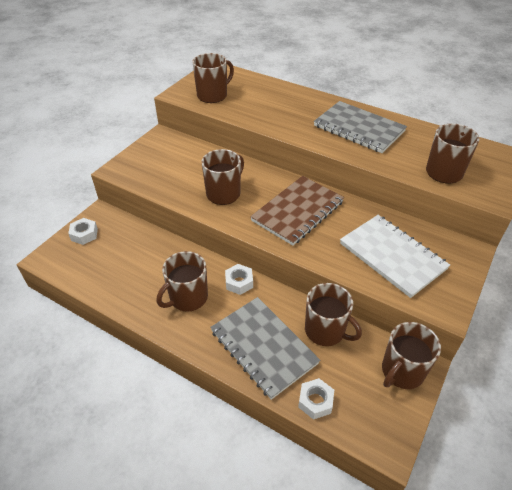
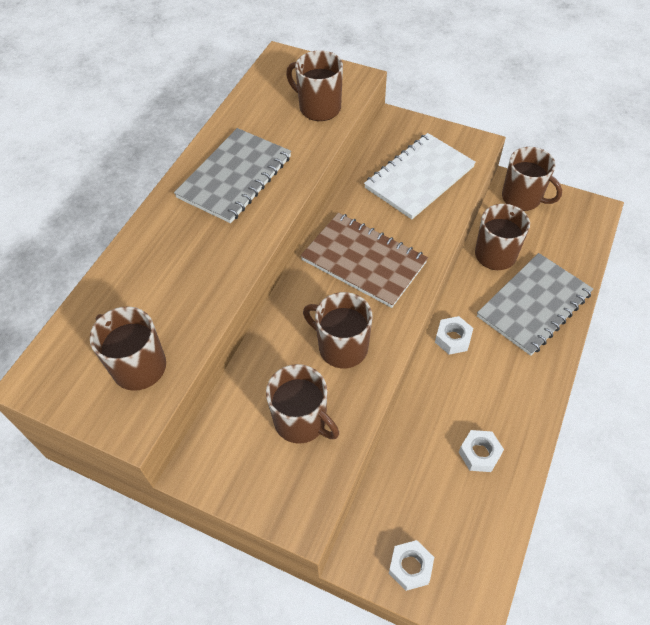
camera: 95 degrees left, 10 degrees up
(188, 298) = (491, 390): brown mug -> brown mug (301, 421)
(315, 401) = (577, 259): white nut -> white nut (479, 453)

